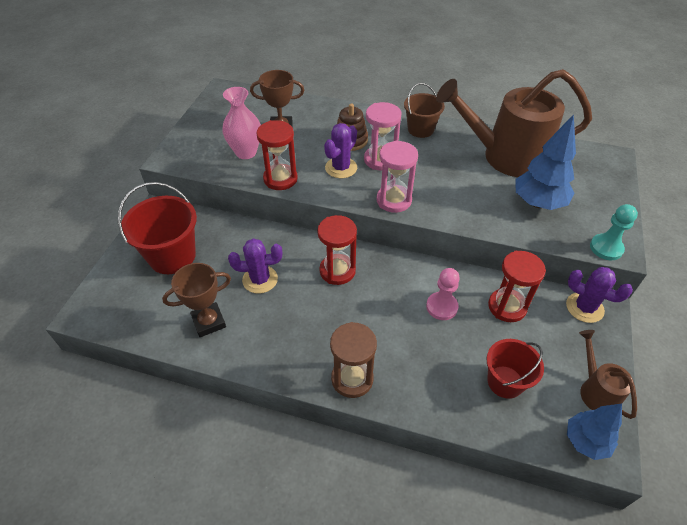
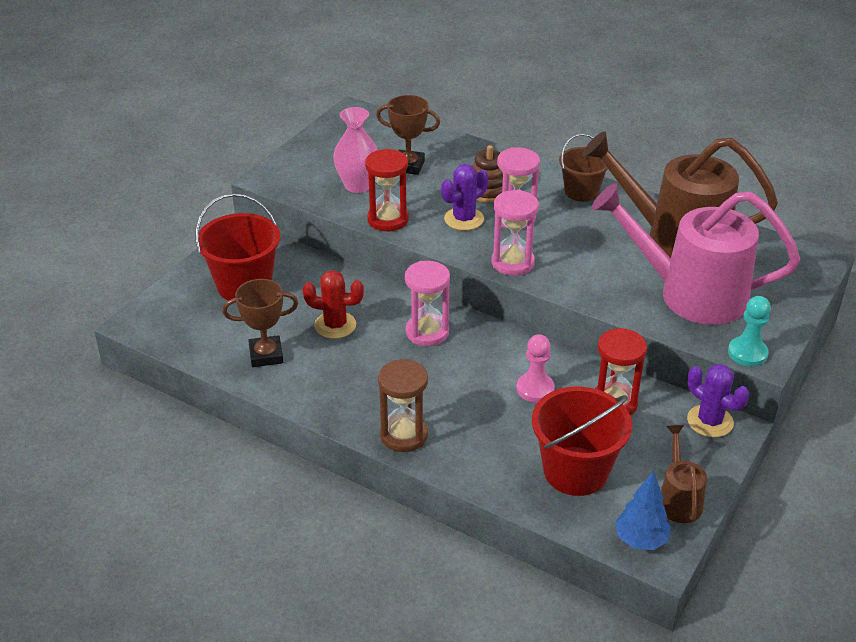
camera: 15 degrees right, 10 degrees down
(260, 279) = (335, 325): purple cactus -> red cactus
(337, 271) = (427, 332): red hourglass -> pink hourglass
(505, 382) = (575, 471): red bucket -> red bucket, size x1.55
(538, 203) = (689, 294): blue tree -> pink watering can

